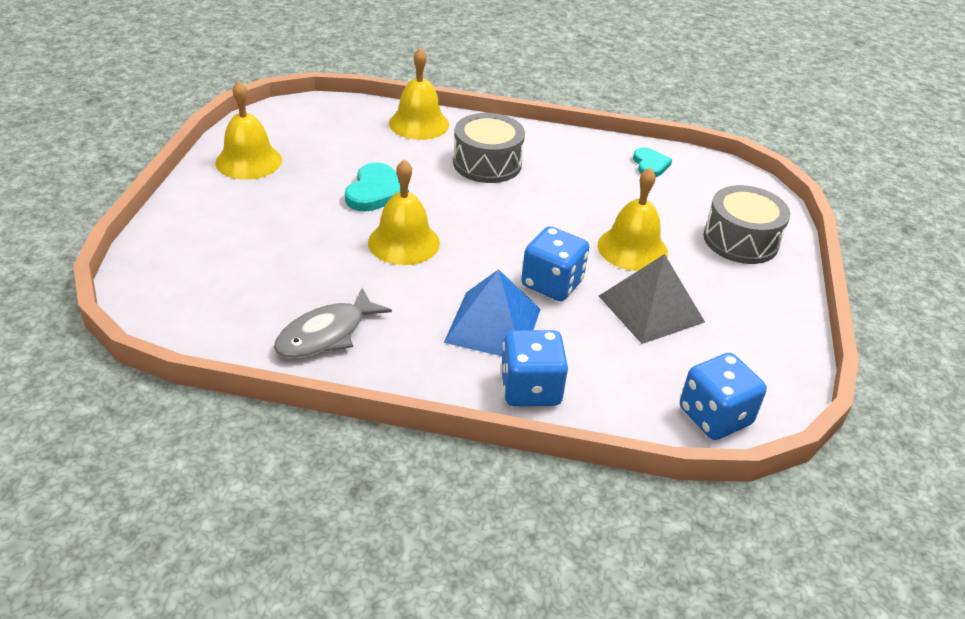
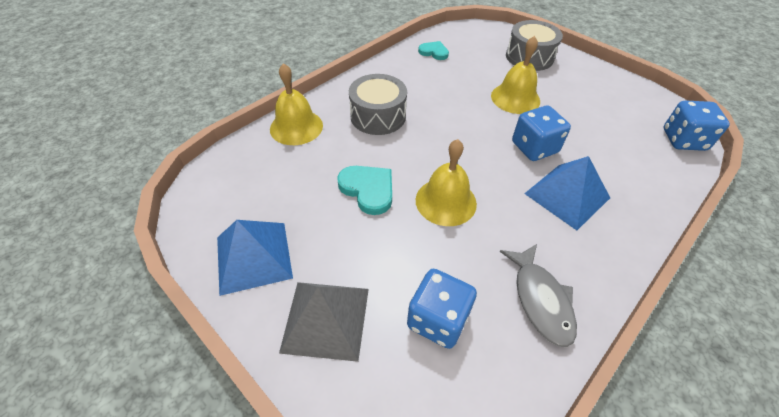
camera: 55 degrees left, 10 degrees up
(248, 161) = (254, 257): yellow bell -> blue pyramid
(530, 389) = (640, 207): blue dice -> blue dice (438, 319)
(650, 308) = (578, 118): grey pyramid -> grey pyramid (325, 319)

